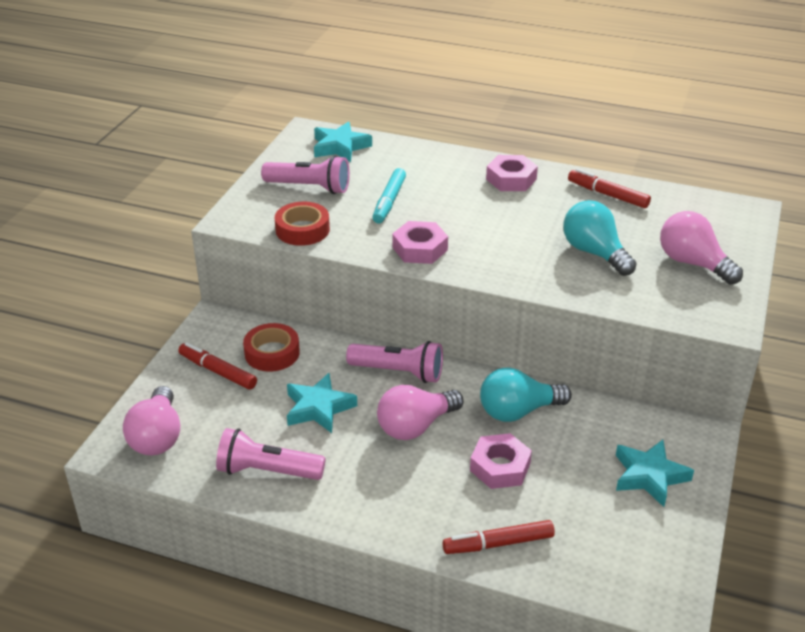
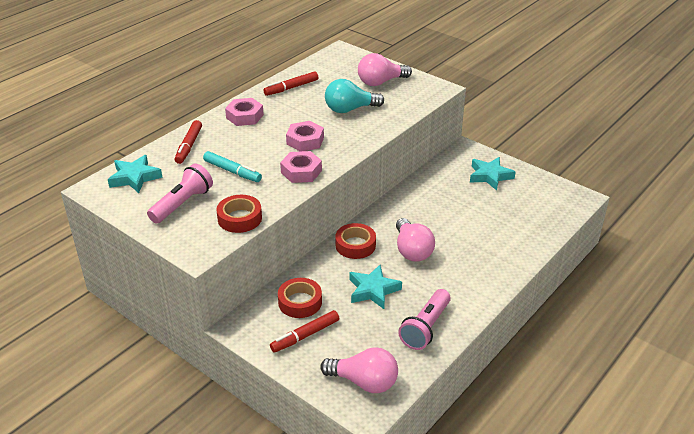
camera: 70 degrees left, 0 degrees up
(398, 372) = (355, 245): pink flashlight -> red tape
(498, 544) = (522, 243): red marker -> red marker (189, 146)
(500, 467) = (462, 226): pink nut -> pink nut (305, 141)
(518, 411) = (417, 206): turquoise light bulb -> none

